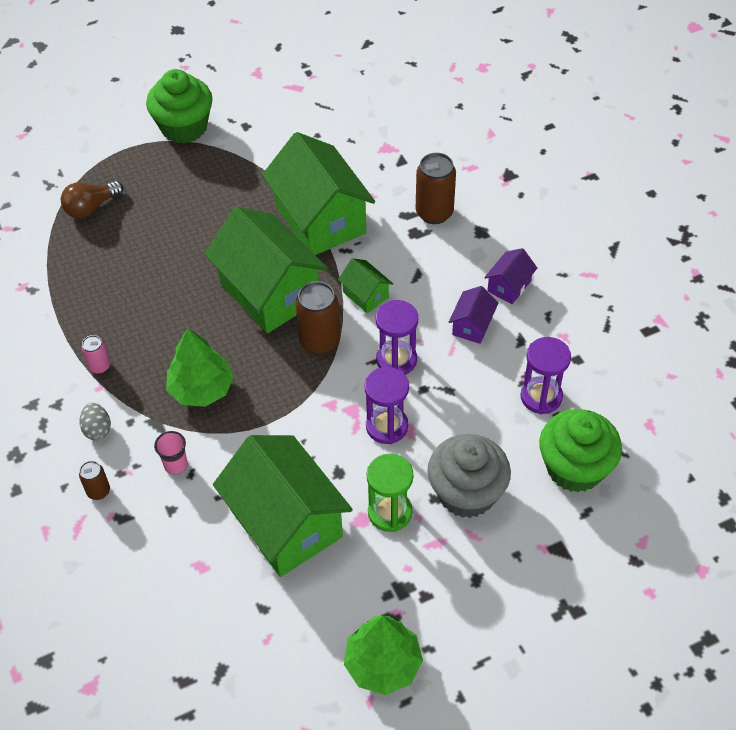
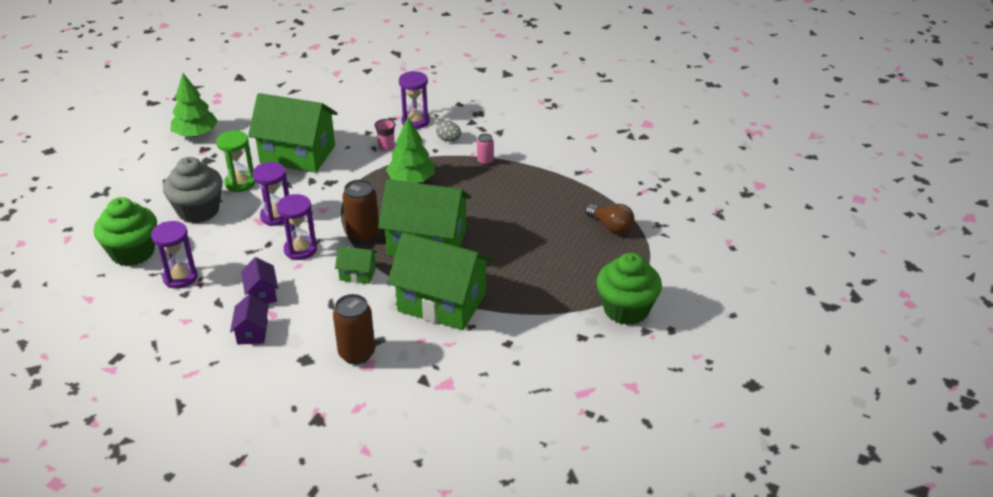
camera: 140 degrees right, 15 degrees down
(91, 207) = (611, 227): brown light bulb -> brown light bulb turned 120 degrees clockwise
(98, 491) = (415, 121): brown can -> purple hourglass

